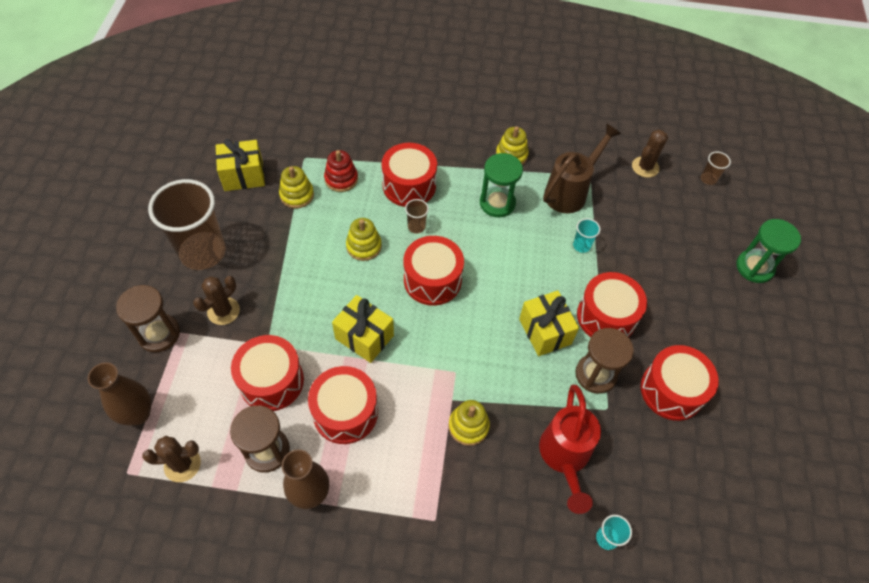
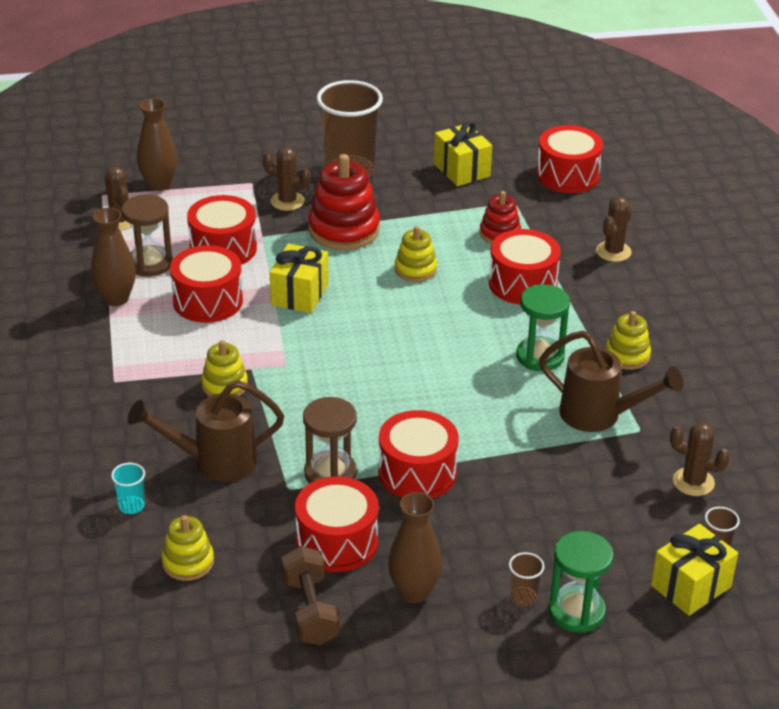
camera: 75 degrees right, 20 degrees down
(159, 334) = (244, 172): brown hourglass -> none
(287, 280) = (344, 230): none -> red stacking toy
(297, 195) = (458, 210): yellow stacking toy -> yellow stacking toy (188, 562)
(392, 122) = (613, 251): none -> brown cactus
(416, 227) = (465, 301): brown cup -> brown cup (523, 597)
(432, 280) = (397, 326): red drum -> red drum (568, 175)
(545, 331) = (370, 424): yellow gift -> yellow gift (691, 586)
(564, 458) = (213, 462): red watering can -> brown watering can
(581, 246) = (515, 437): turquoise cup -> none
(728, 355) = (414, 592): none -> brown vase
(741, 428) = (310, 611): none -> brown dumbbell

